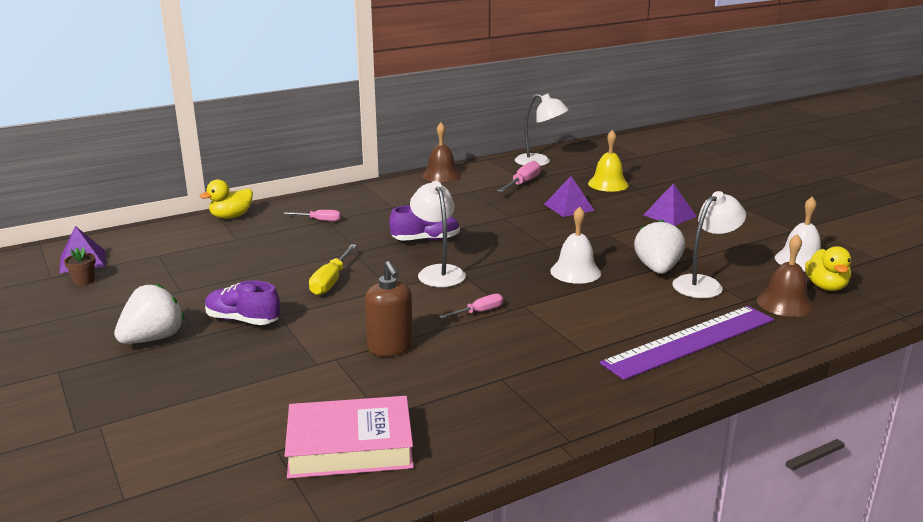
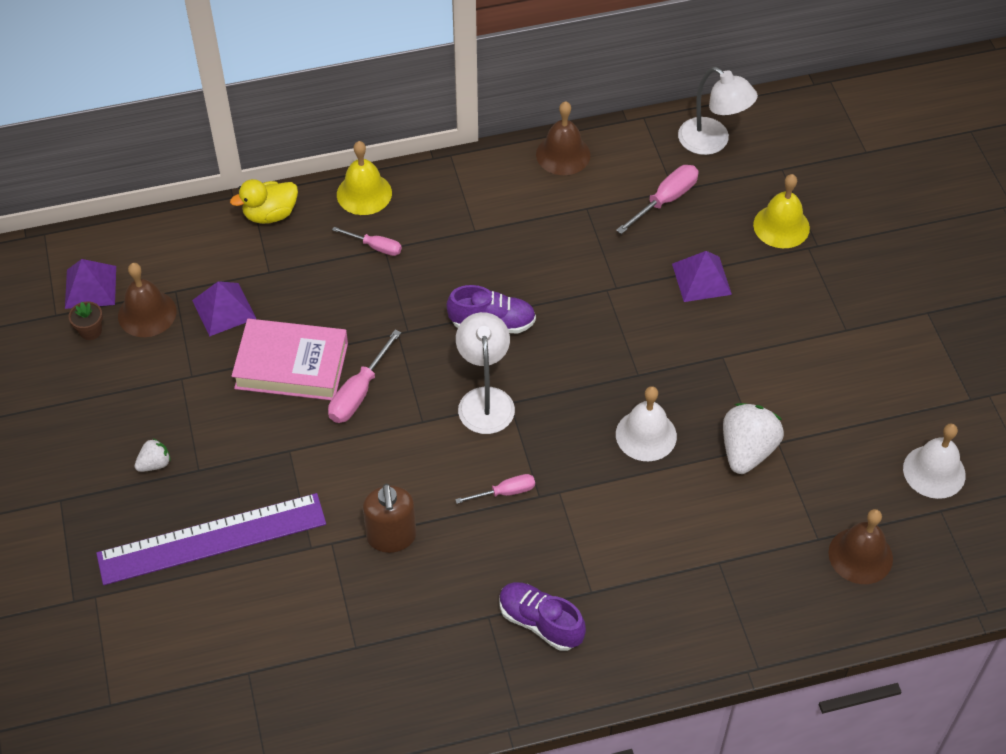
camera: 15 degrees right, 30 degrees up
(135, 267) = (147, 313): none -> brown bell
(153, 339) = (155, 464): white strawberry -> white strawberry, size x0.51
(243, 320) = (250, 450): purple shoe -> purple shoe (540, 622)
(302, 202) = (364, 193): none -> yellow bell
(331, 281) = (359, 392): yellow screwdriver -> pink screwdriver
(350, 446) = (315, 683): pink book -> pink book (291, 365)
(669, 215) = (824, 328): purple pyramid -> purple pyramid (224, 309)
(690, 341) = (713, 600): purple ruler -> purple ruler (212, 539)
(704, 284) = (787, 495): white lamp -> none
(826, 287) = (930, 534): yellow duck -> none

